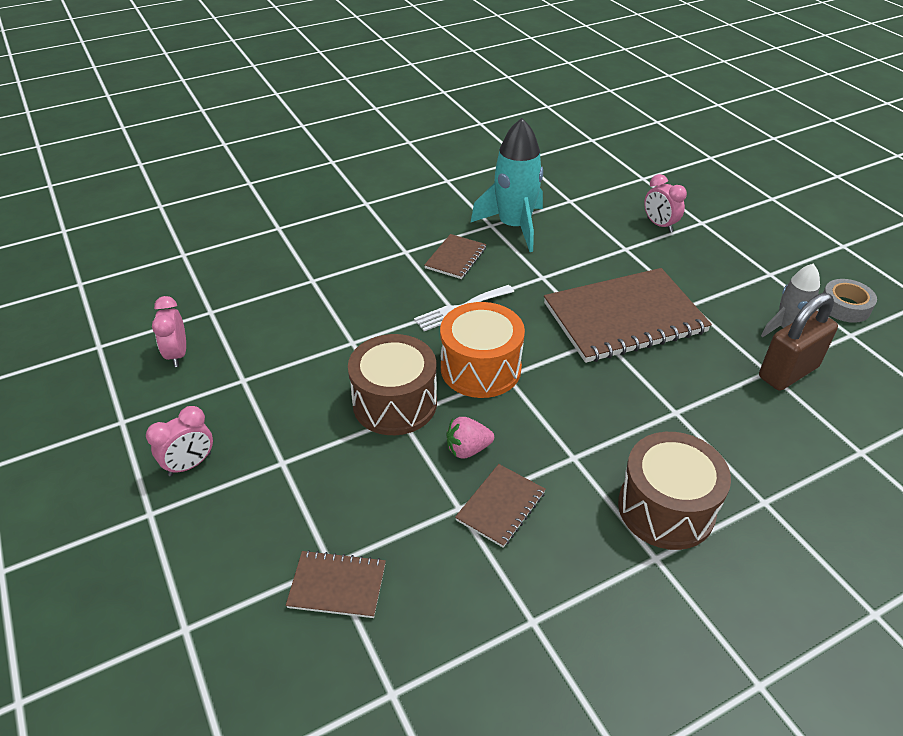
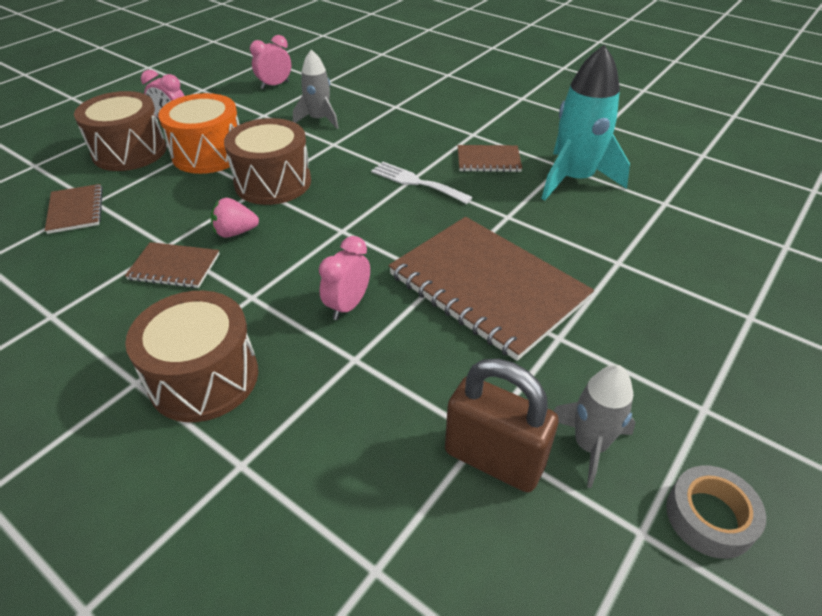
camera: 65 degrees right, 0 degrees up
(231, 517) = (129, 151): none -> brown drum
(293, 339) = (319, 120): none -> grey rocket
(467, 449) = (235, 232): pink strawberry -> pink strawberry turned 60 degrees counterclockwise
(480, 368) = (342, 213): orange drum -> orange drum (208, 154)
(659, 225) = (698, 280): pink clock -> pink clock (348, 306)

